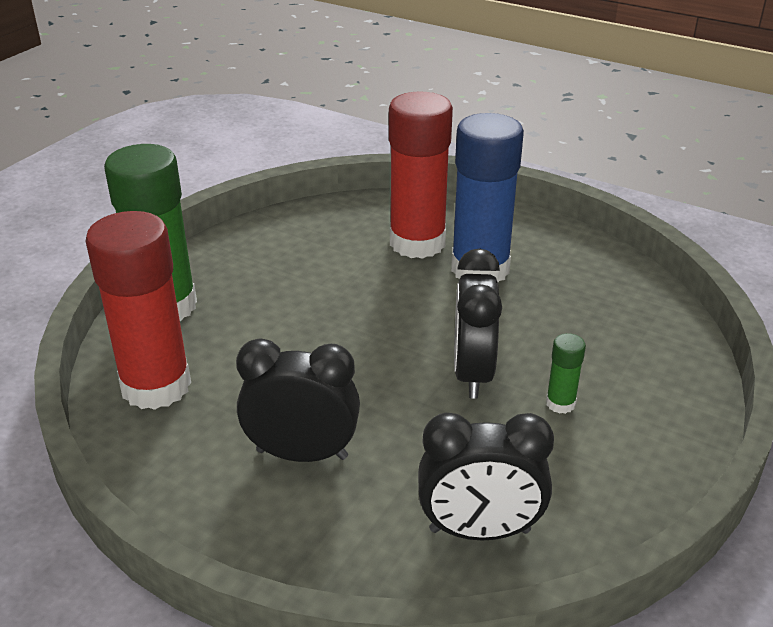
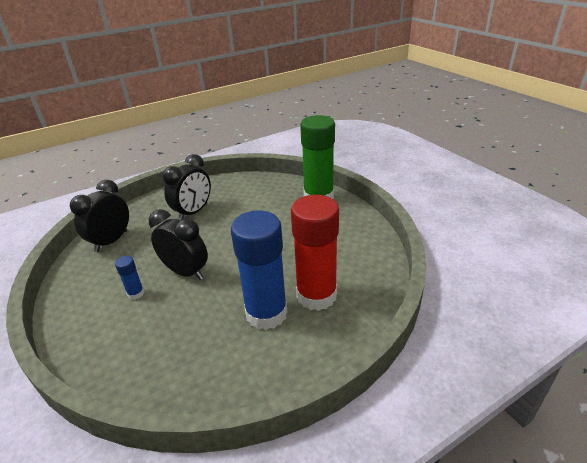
camera: 120 degrees right, 0 degrees up
(156, 386) = (264, 188): red glue stick -> none
(560, 403) = (136, 293): green glue stick -> blue glue stick

